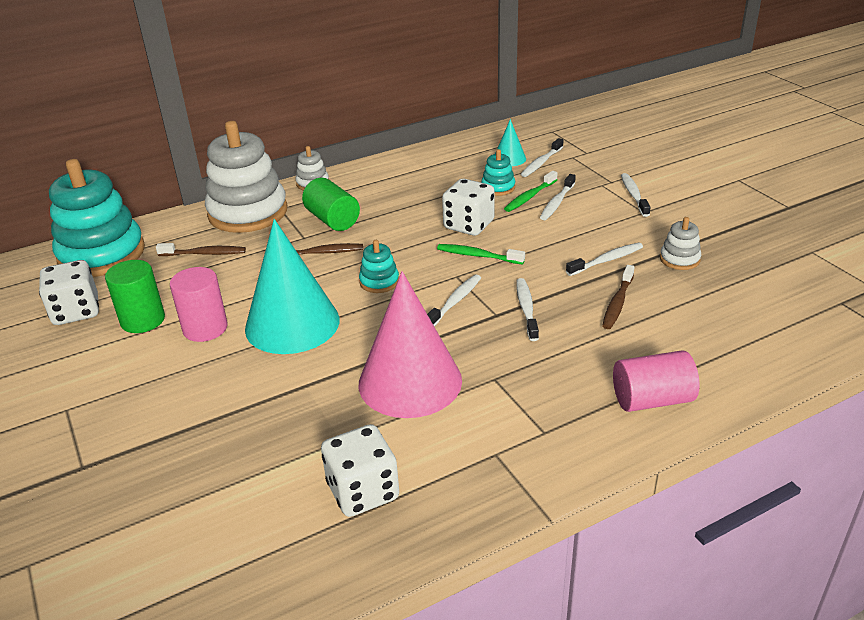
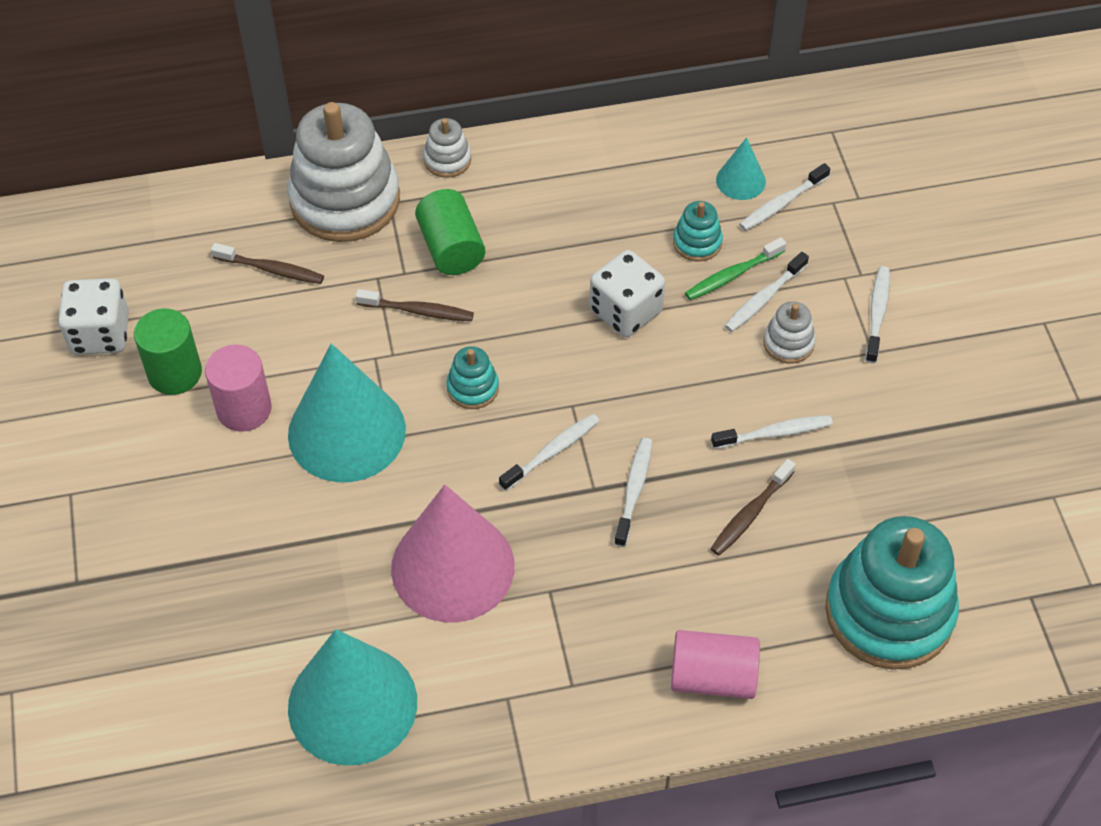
camera: 15 degrees right, 20 degrees up
(102, 254) = (145, 233): turquoise stacking toy -> turquoise stacking toy (889, 612)
(363, 491) = (352, 704): white dice -> turquoise cone
(477, 256) = (613, 375): green toothbrush -> none
(679, 259) = (870, 459): white stacking toy -> white stacking toy (788, 343)

